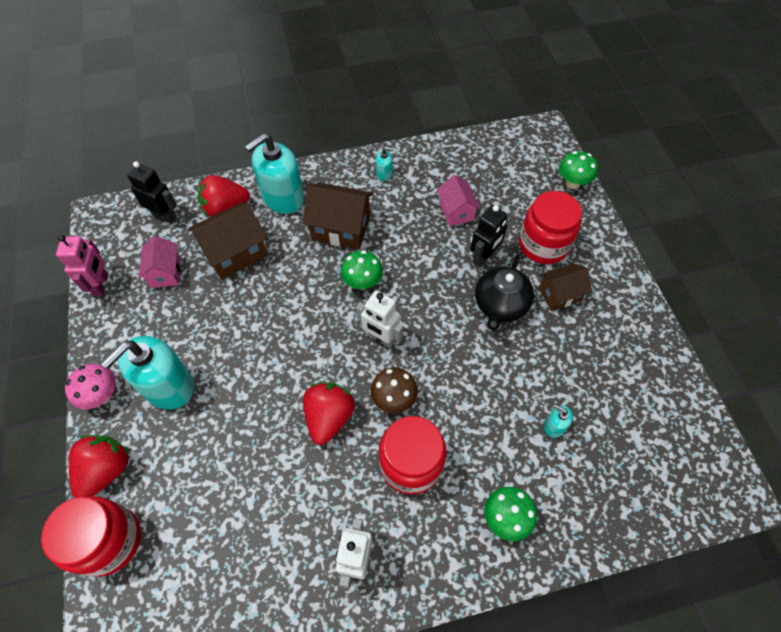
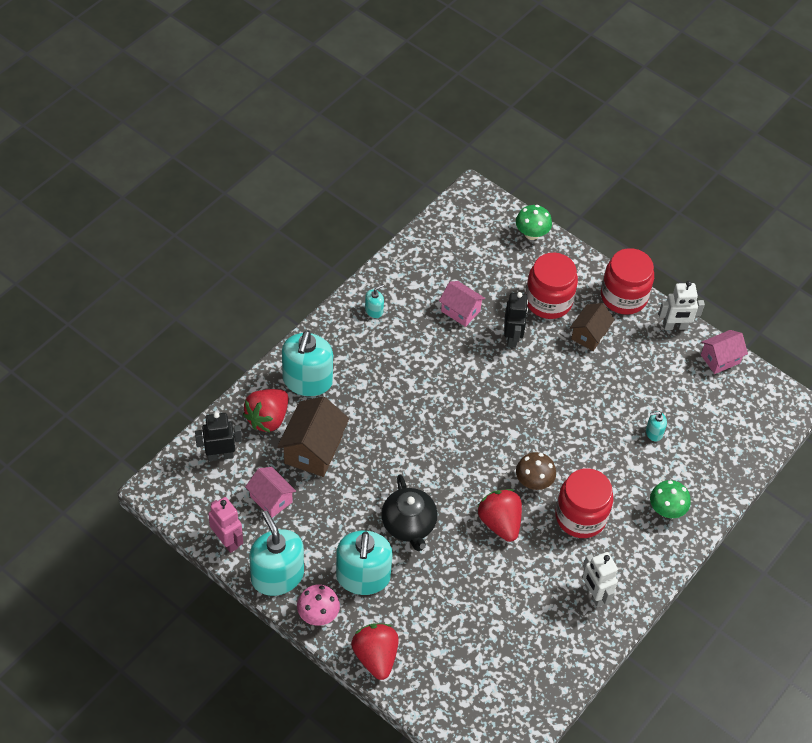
camera: 40 degrees left, 5 degrees down
(106, 339) = (277, 576): none -> turquoise soap dispenser
(109, 541) = (423, 694): red jar -> red jar (623, 297)
(341, 228) = (380, 379): brown house -> none
(362, 282) = (437, 412): green mushroom -> none
(381, 338) = (488, 446): white robot -> white robot (675, 326)
(500, 305) = (553, 368): black teapot -> black teapot (409, 525)
(683, 394) = (720, 359): none -> pink house

